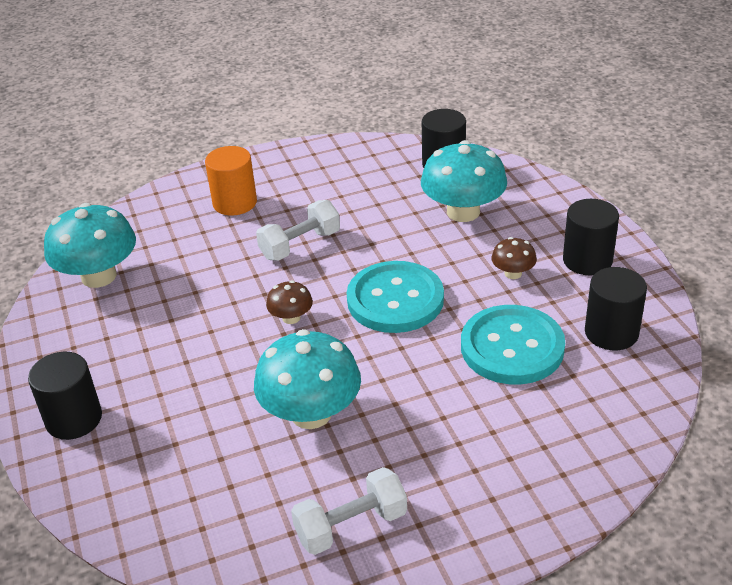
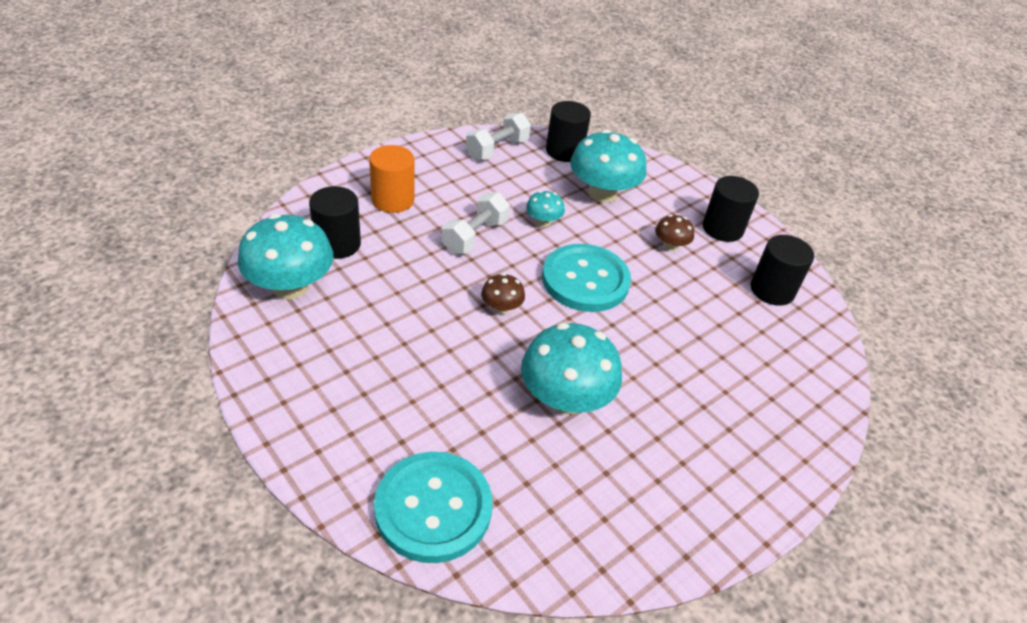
camera: 25 degrees left, 5 degrees up
(74, 419) = (337, 440): black cylinder -> black cylinder (337, 244)
(351, 526) = (654, 501): white dumbbell -> white dumbbell (497, 149)
(380, 236) = (543, 222): none -> turquoise mushroom
(512, 347) = (703, 312): turquoise button -> turquoise button (433, 508)

